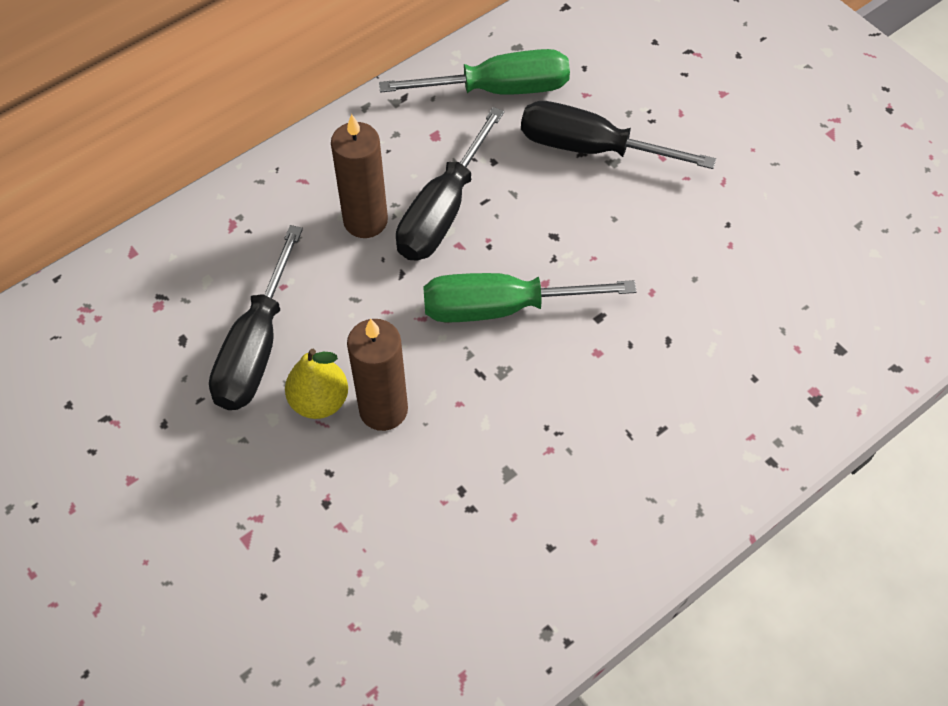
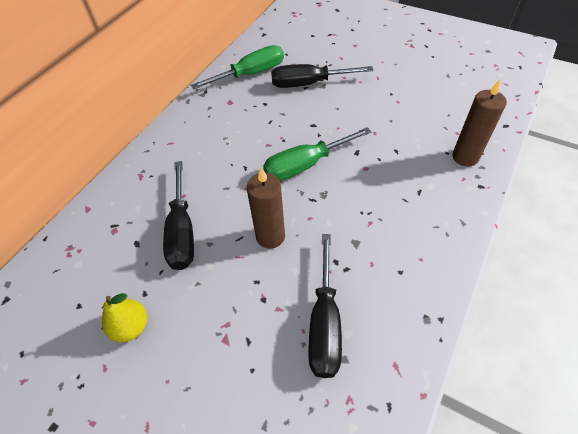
camera: 20 degrees left, 5 degrees down
(319, 401) = (232, 245): yellow pear -> yellow pear (131, 327)
(365, 221) = (213, 150): brown candle -> brown candle (465, 157)
(443, 210) = (251, 132): black screwdriver -> black screwdriver (324, 323)

